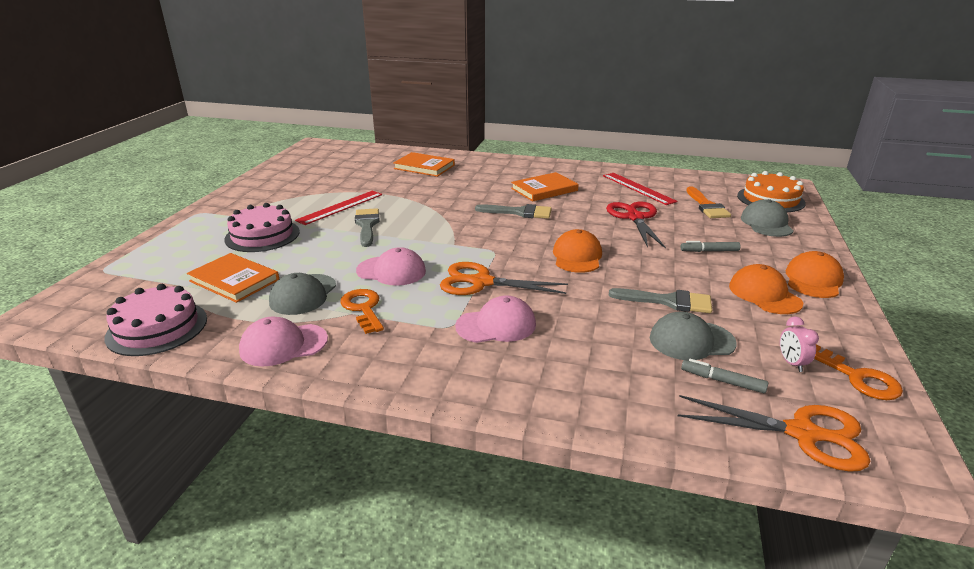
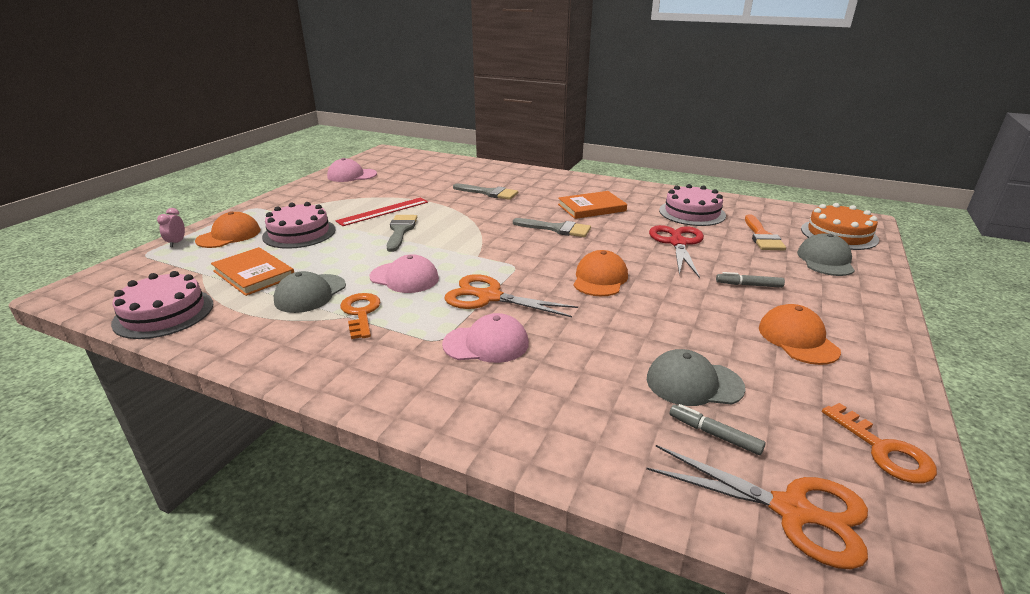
camera: 10 degrees right, 0 degrees up
(283, 345) = (269, 342): pink cap -> pink cap (352, 175)
(424, 167) = (480, 178): orange book -> none
(638, 188) = (692, 213): red ruler -> pink cake
(668, 301) = (682, 336): grey brush -> grey brush (489, 193)
(791, 363) = (805, 423): pink clock -> pink clock (176, 243)
(813, 280) = (862, 328): orange cap -> orange cap (229, 235)

